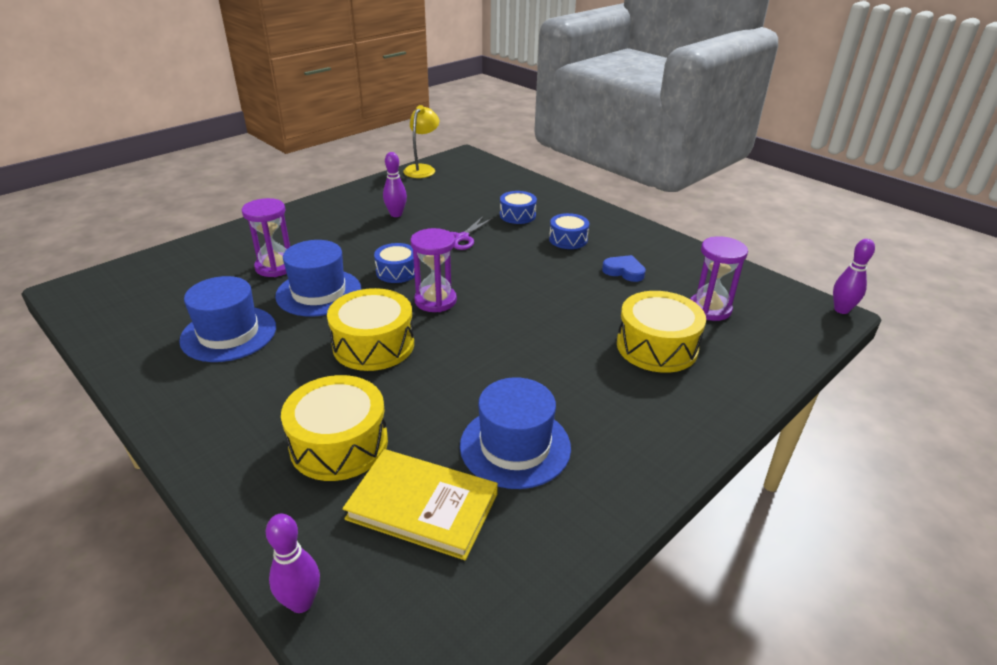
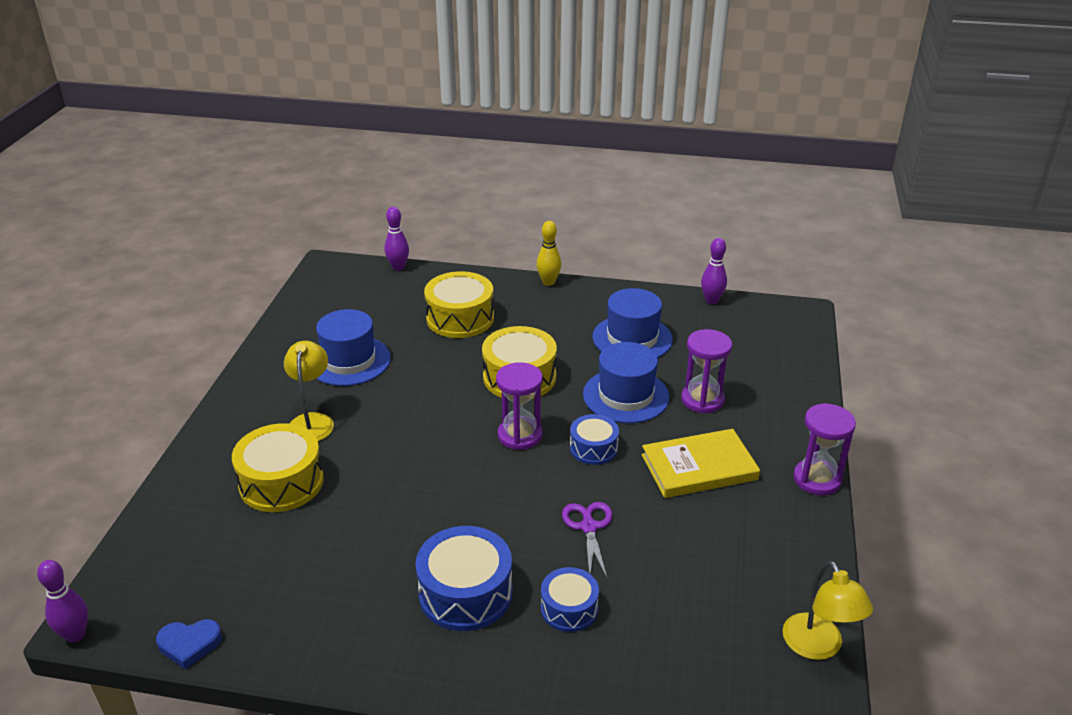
camera: 145 degrees right, 0 degrees up
(177, 445) = (548, 282): none -> yellow bowling pin
(396, 214) = (707, 526): purple bowling pin -> purple bowling pin (711, 300)
(422, 506) = (378, 314): yellow book -> yellow book (699, 467)
(568, 239) = (465, 593): blue drum -> blue drum, size x1.66
(600, 390) = (312, 421): none -> yellow lamp
(624, 271) = (362, 569): blue heart -> blue heart (189, 644)
(709, 309) = (240, 557): purple hourglass -> purple hourglass (817, 479)

